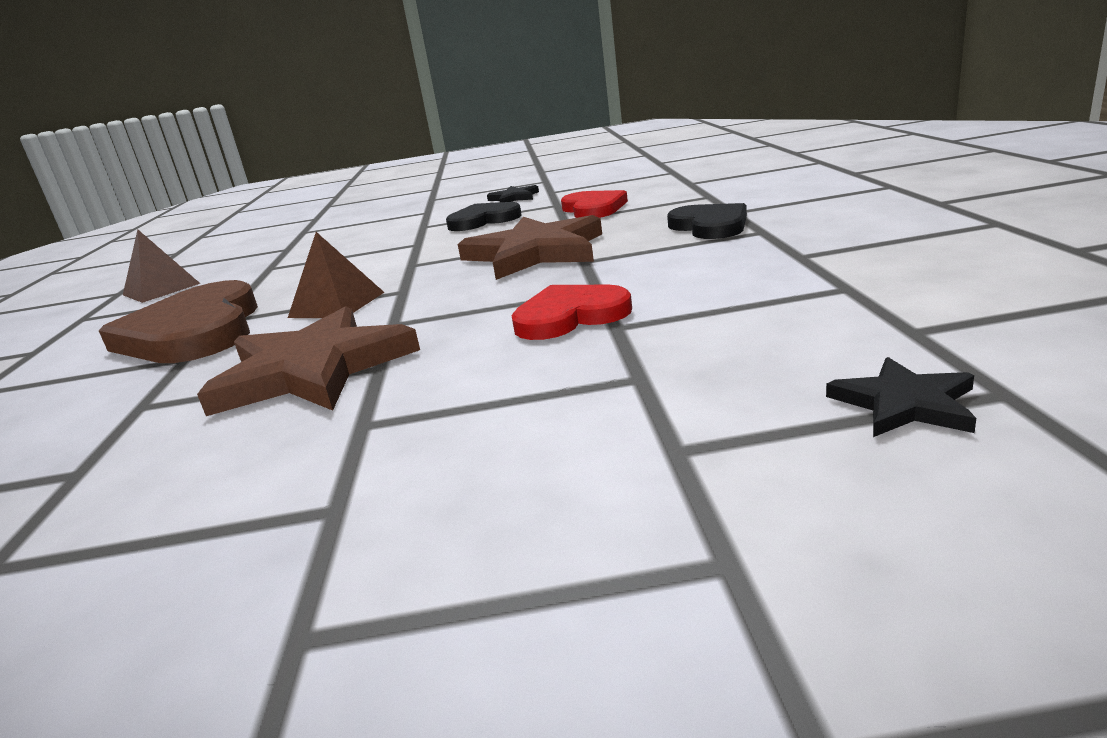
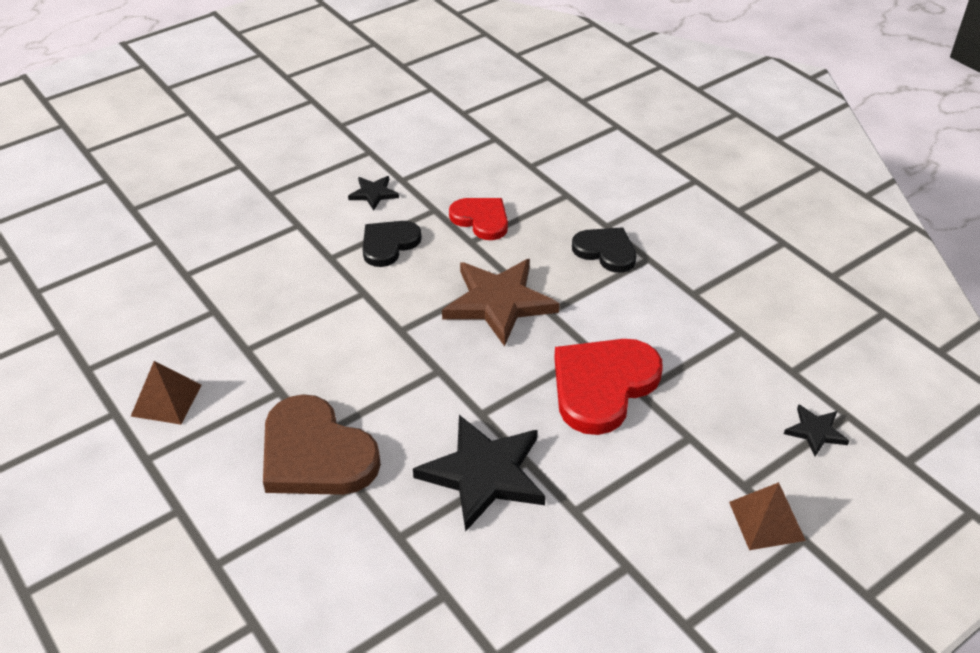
camera: 35 degrees left, 20 degrees up
(313, 370) = (484, 474): brown star -> black star
(337, 304) = (403, 398): brown pyramid -> brown pyramid (766, 521)
(570, 316) = (602, 386): red heart -> red heart, size x1.64

